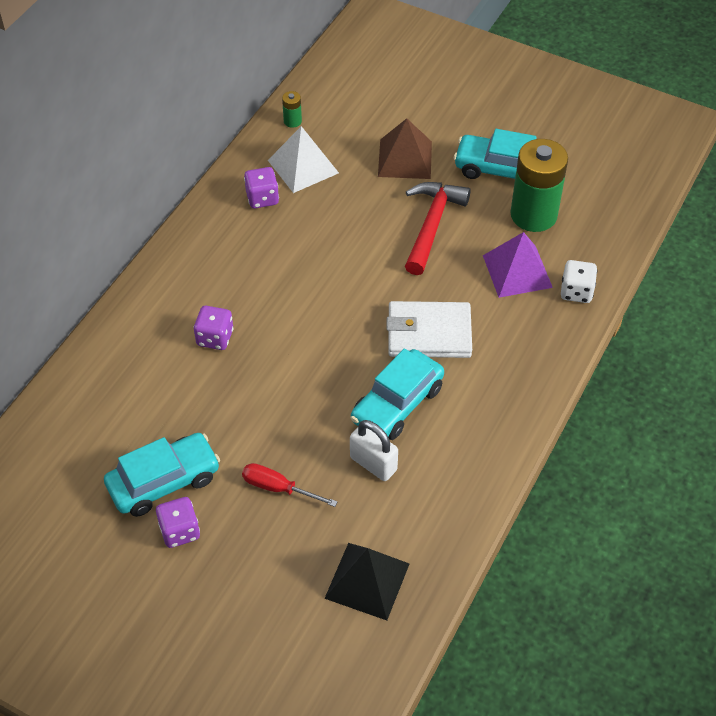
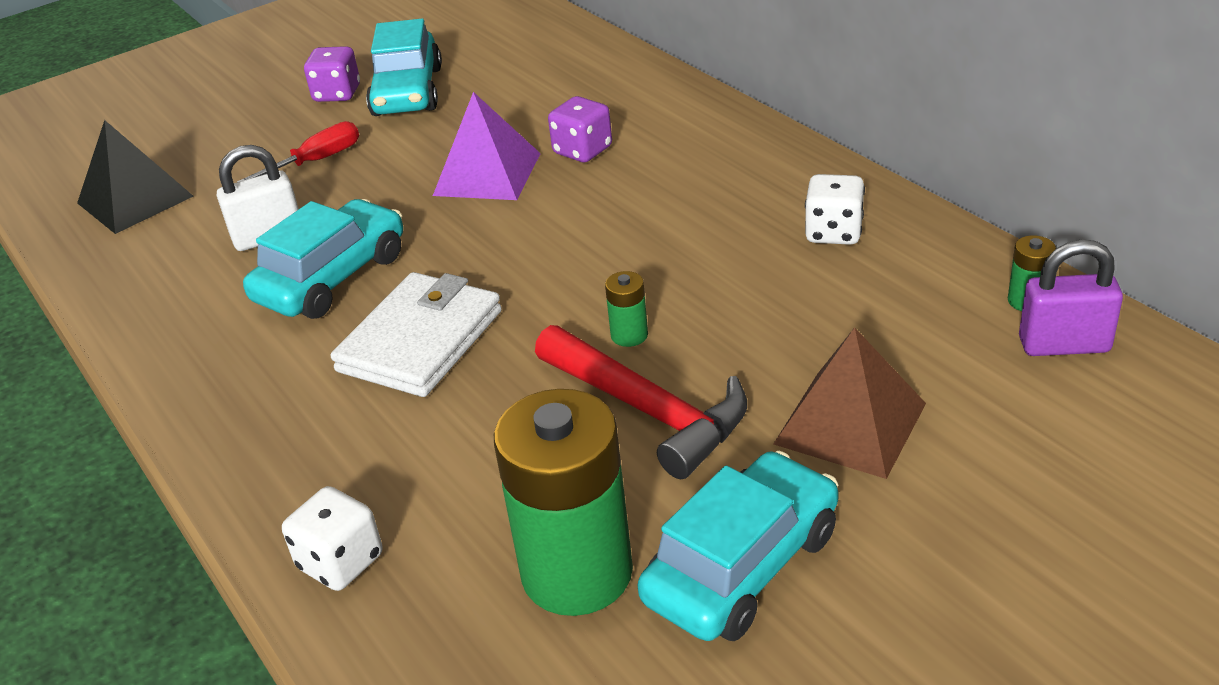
camera: 120 degrees right, 15 degrees down
(262, 198) = (833, 232): purple dice -> white dice
(303, 166) = (891, 289): white pyramid -> none
(320, 106) = (1064, 345): none -> purple padlock
(383, 250) = (629, 335): none -> green battery
(397, 404) = (332, 278): turquoise car -> turquoise car turned 60 degrees clockwise
(517, 271) = (456, 492): purple pyramid -> purple pyramid (487, 174)

